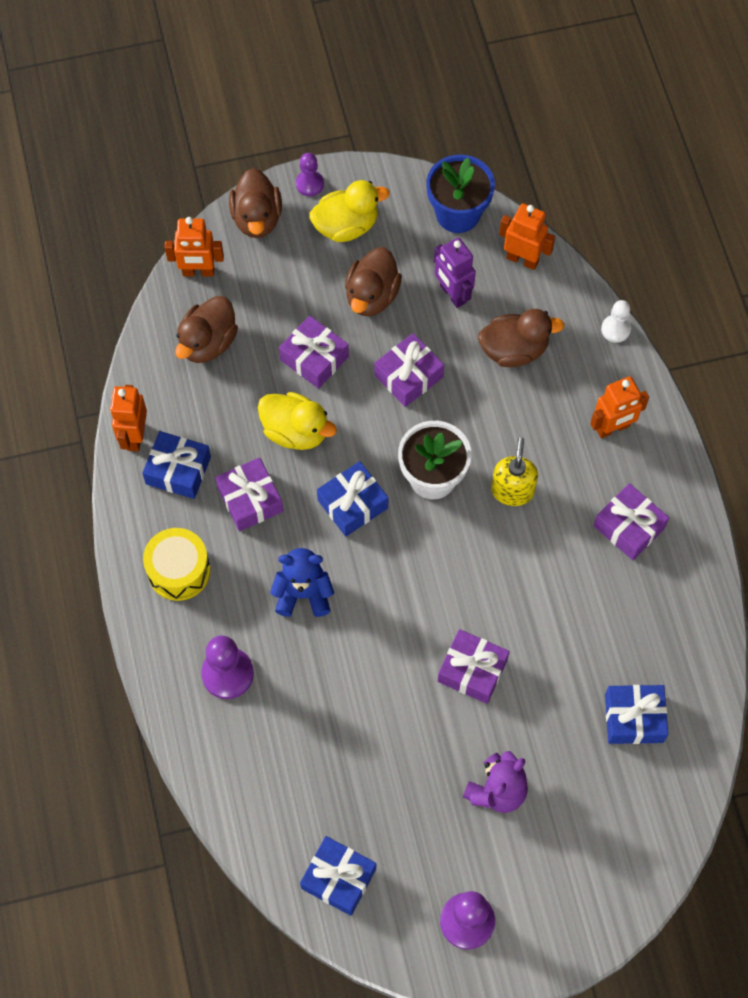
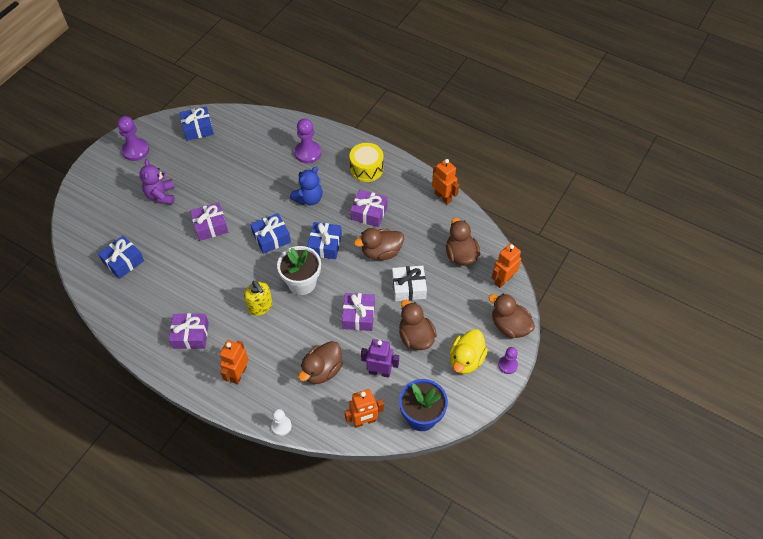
camera: 135 degrees right, 10 degrees down
(178, 470) = (410, 200): blue gift -> blue gift (271, 238)
(295, 431) = (381, 252): yellow duck -> brown duck
(314, 358) = (408, 287): purple gift -> white gift

